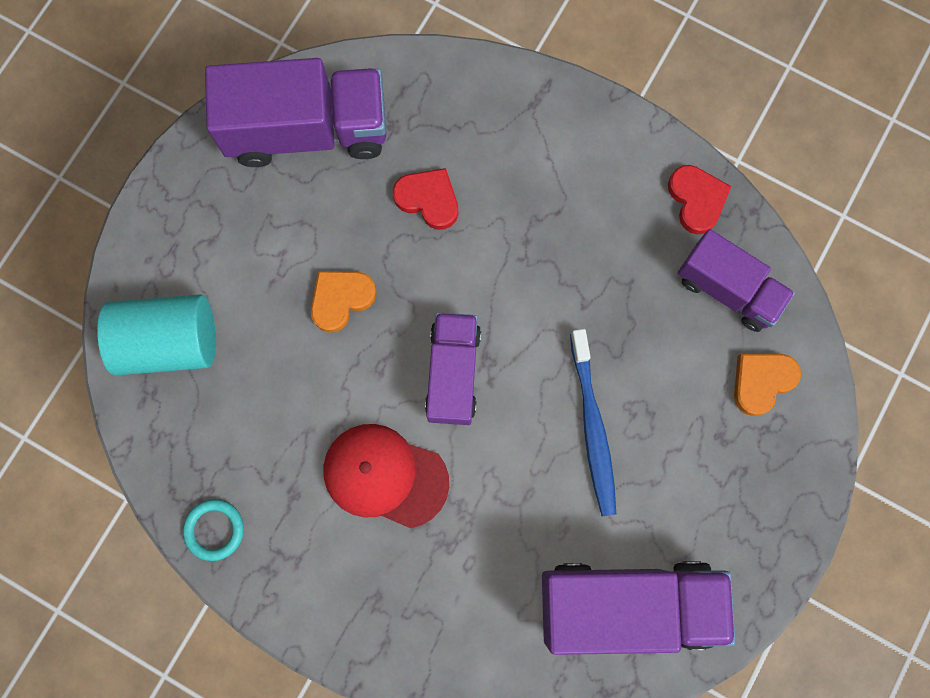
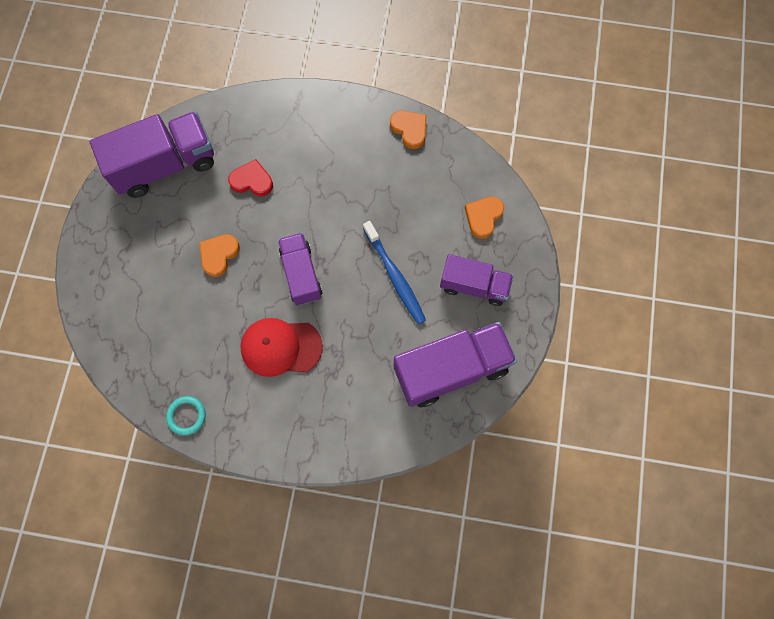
camera: 20 degrees left, 5 degrees down
(169, 341) = (121, 315): turquoise cylinder -> none
(696, 200) = (409, 129): red heart -> orange heart
(727, 289) = (445, 173): purple truck -> purple truck (474, 286)

